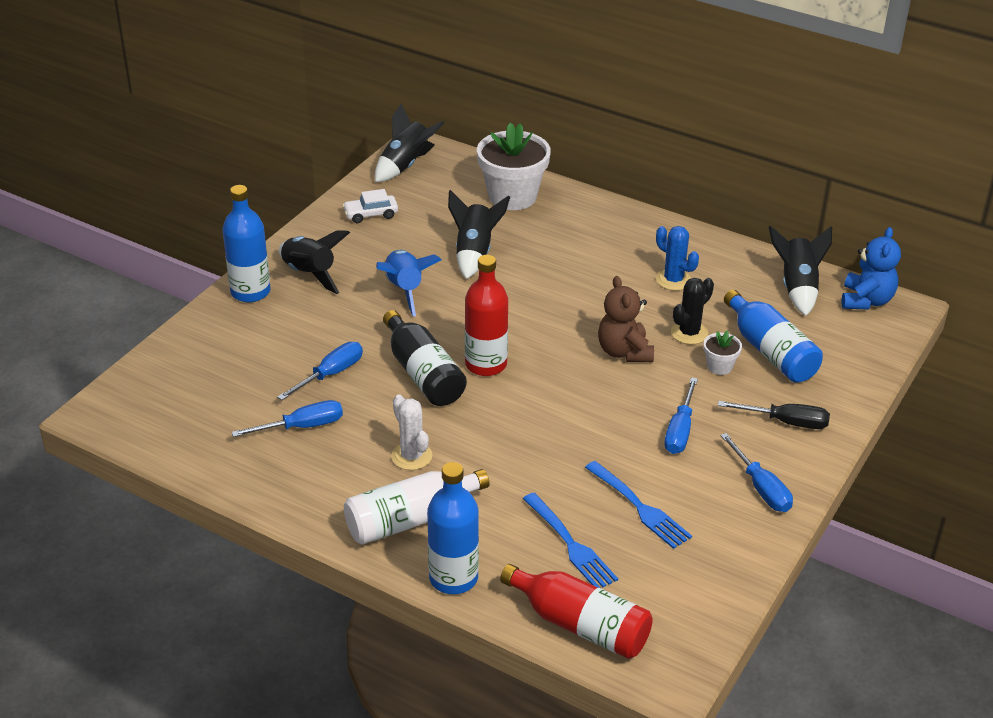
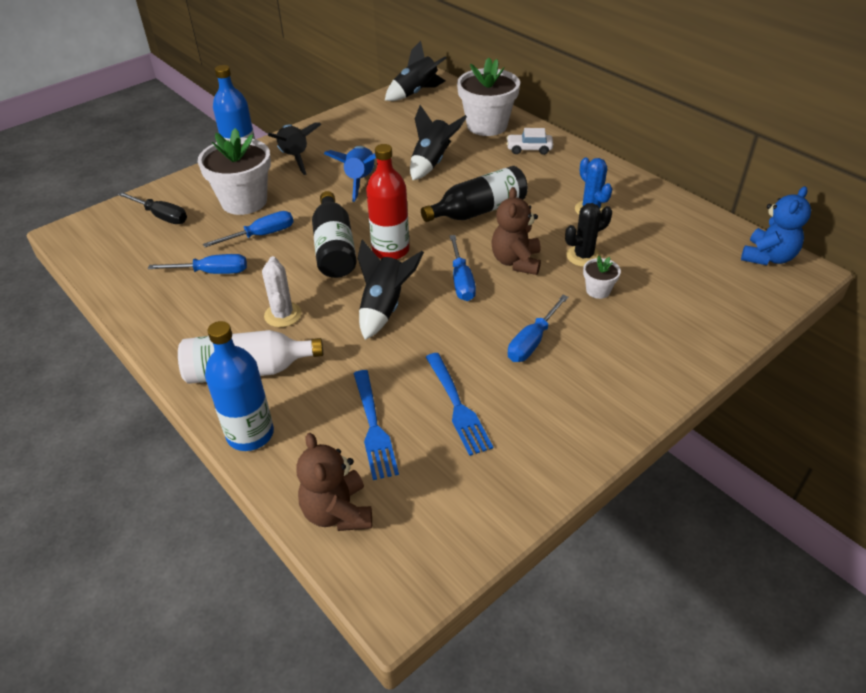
camera: 20 degrees right, 5 degrees up
(283, 338) = (244, 201): none -> white flower pot
(371, 214) = (368, 123): white car -> white car (529, 149)
(556, 302) = (478, 211): none -> black bottle
(580, 625) = (337, 512): red bottle -> brown teddy bear
(761, 488) = (586, 414): blue screwdriver -> blue screwdriver (461, 281)
(770, 351) = (653, 286): blue bottle -> none
(786, 422) = (640, 354): black screwdriver -> black screwdriver (161, 216)
(797, 288) = (704, 235): black rocket -> black rocket (384, 308)

